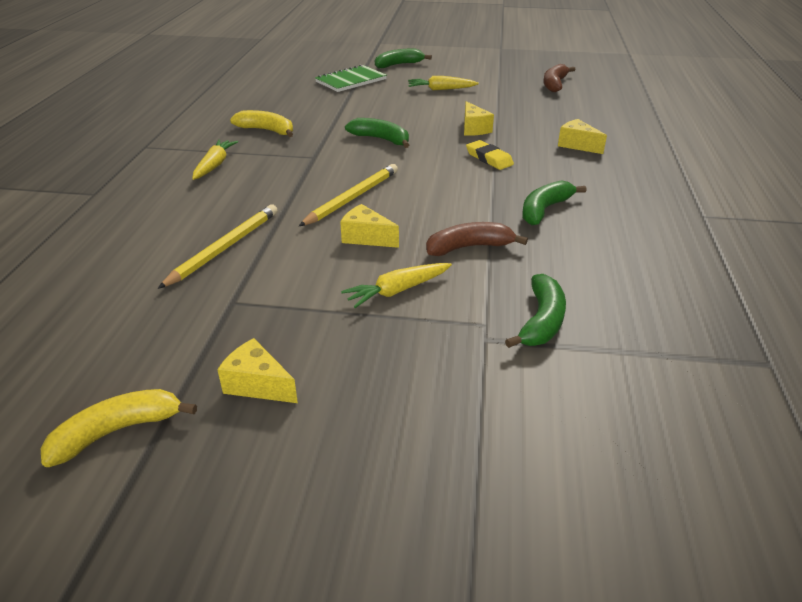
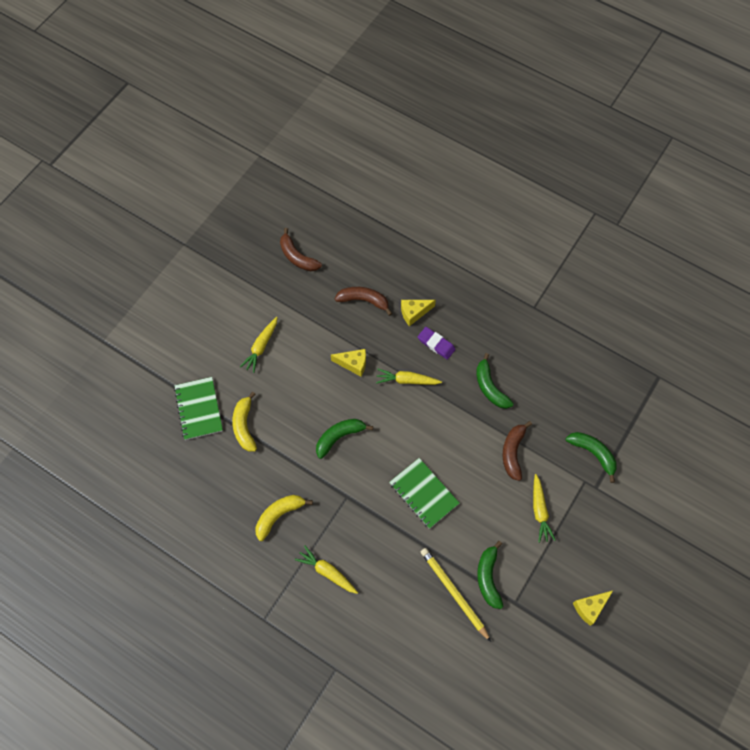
camera: 65 degrees left, 30 degrees up
(117, 431) = (599, 679): yellow banana -> yellow banana (244, 426)
(352, 198) = (423, 493): yellow pencil -> green notebook
(366, 237) = (477, 505): yellow cheese -> none
(398, 65) = (179, 352): green banana -> green banana (488, 577)
(489, 158) = (407, 380): yellow eraser -> yellow carrot
(553, 119) = (364, 300): none -> brown banana
(556, 164) = (436, 344): none -> purple eraser

